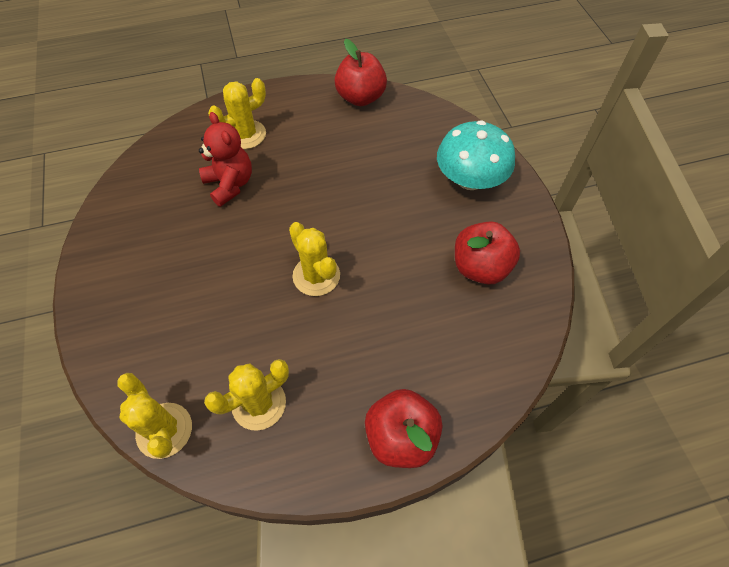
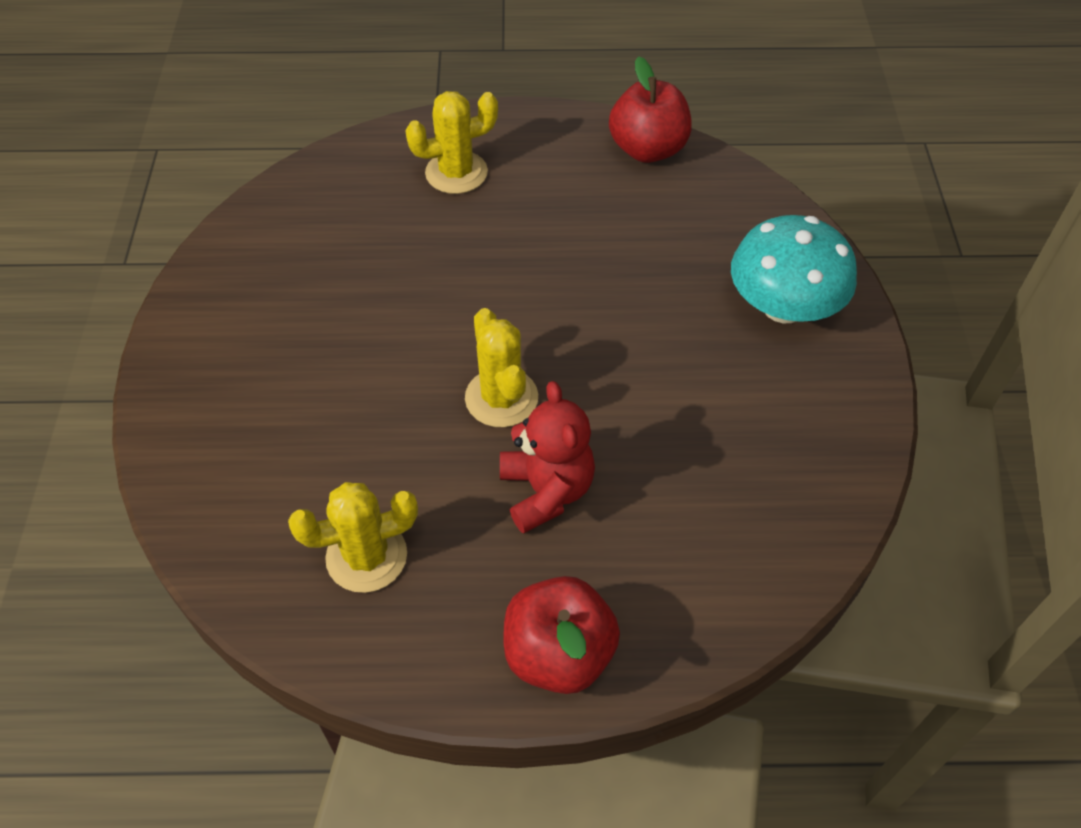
camera: 15 degrees right, 5 degrees down
(164, 430) = (226, 560): yellow cactus -> none
(230, 184) = (412, 240): red teddy bear -> red teddy bear (546, 491)
(480, 267) = (757, 441): red apple -> none

